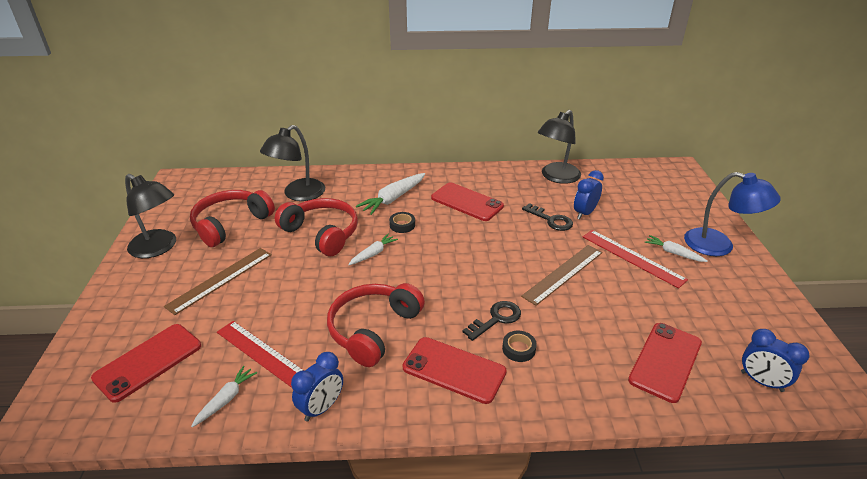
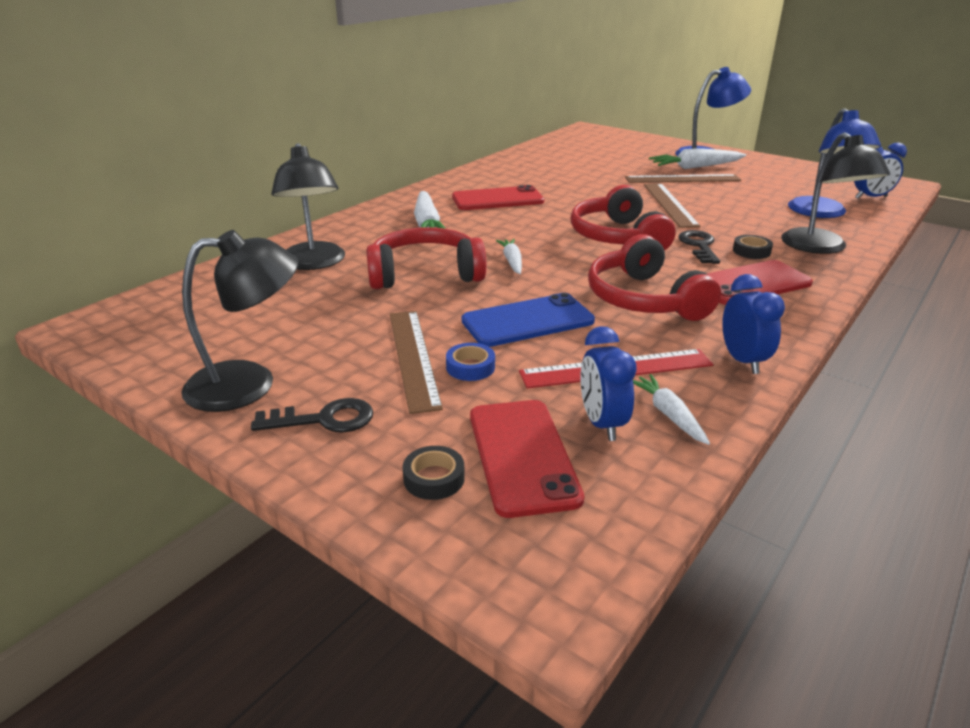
camera: 50 degrees left, 5 degrees down
(225, 303) = (470, 367): none -> blue tape
(231, 224) = (295, 318): red headphones -> red headphones (618, 237)
(297, 297) = (528, 321): none -> blue phone
(402, 225) = (484, 234): black tape -> black tape (434, 478)
(551, 220) = (585, 183): black key -> black key (324, 419)
(556, 177) = (524, 161): black lamp -> black lamp (820, 248)
(584, 213) = (596, 171): blue clock -> blue clock (602, 424)
(632, 257) = (682, 179): red ruler -> brown ruler
(665, 361) = (821, 213): red phone -> blue lamp
(673, 253) = (695, 167): white carrot -> white carrot, size x1.66

